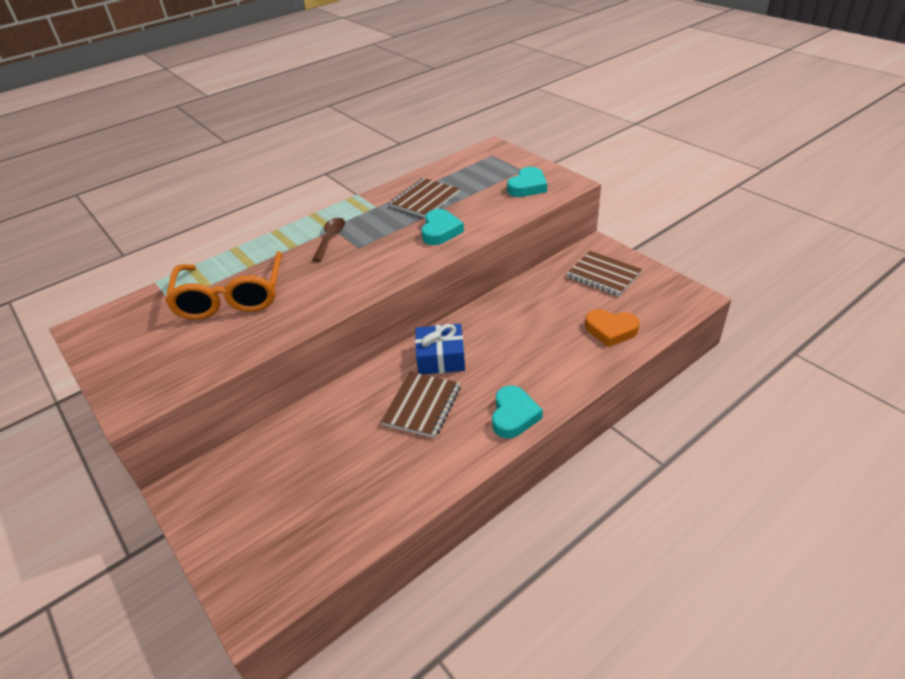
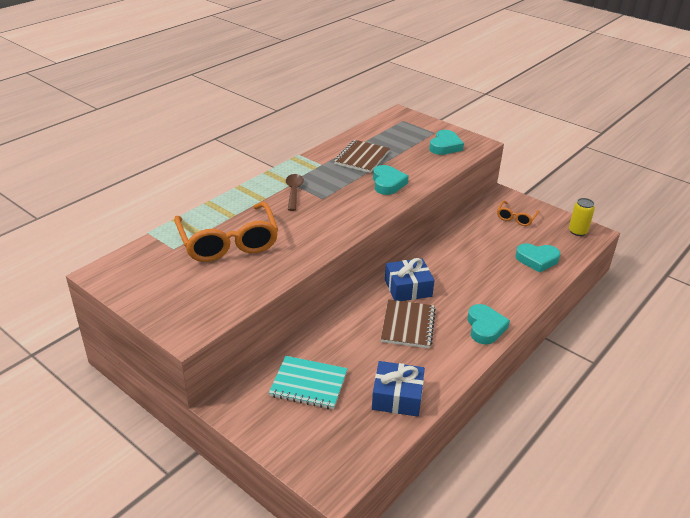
camera: 15 degrees left, 5 degrees down
(279, 472) = (308, 384): none -> turquoise notebook
(373, 499) = (397, 397): none -> blue gift
(603, 275) = (516, 218): brown notebook -> orange glasses
(610, 330) = (537, 260): orange heart -> turquoise heart
(675, 296) = (577, 231): none -> yellow can

